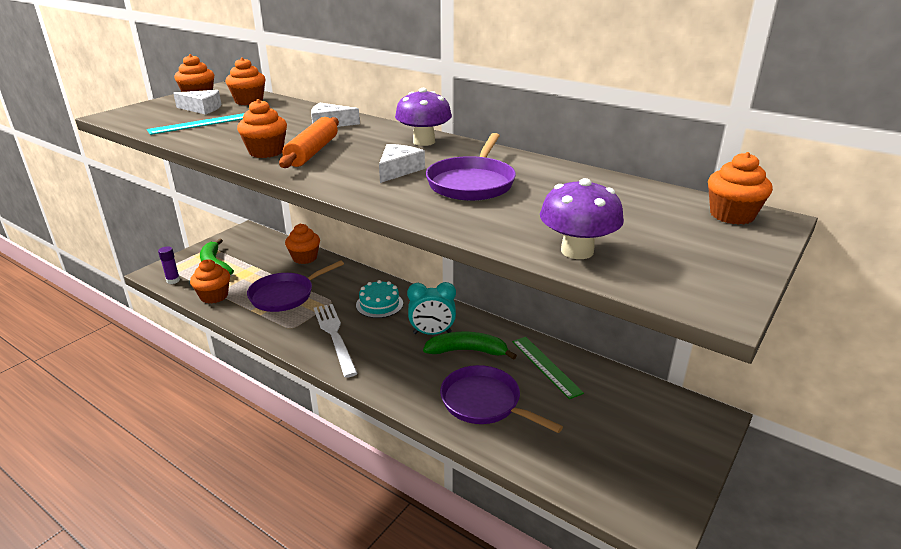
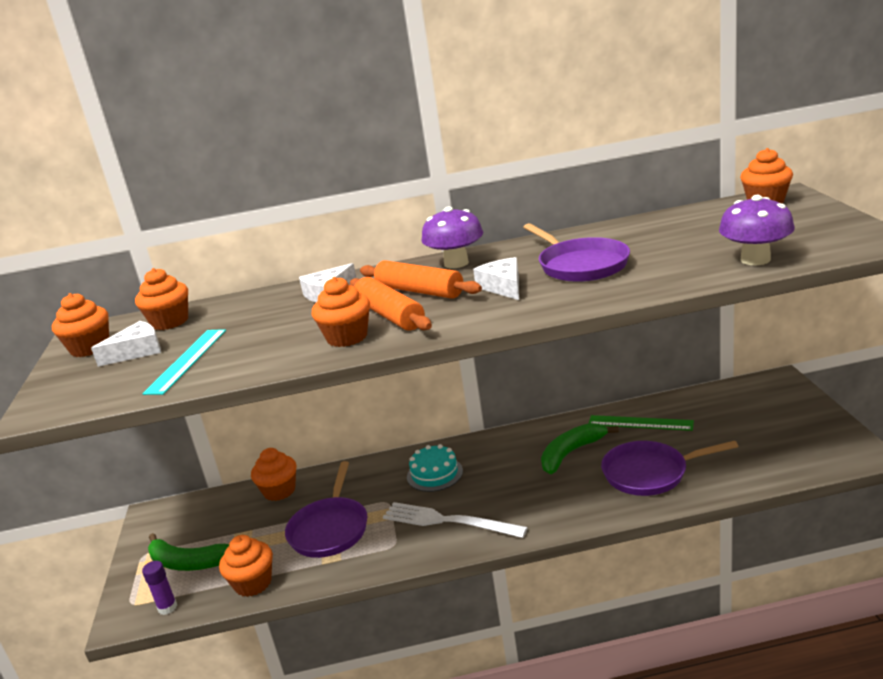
camera: 40 degrees left, 5 degrees down
(362, 147) = (419, 291): none -> orange rolling pin
(432, 333) = (521, 461): turquoise clock -> none

